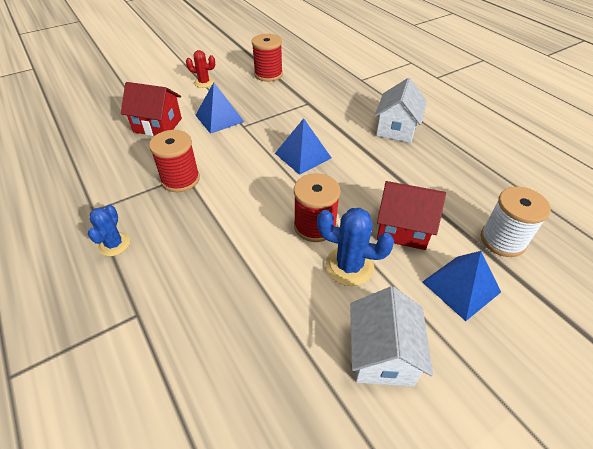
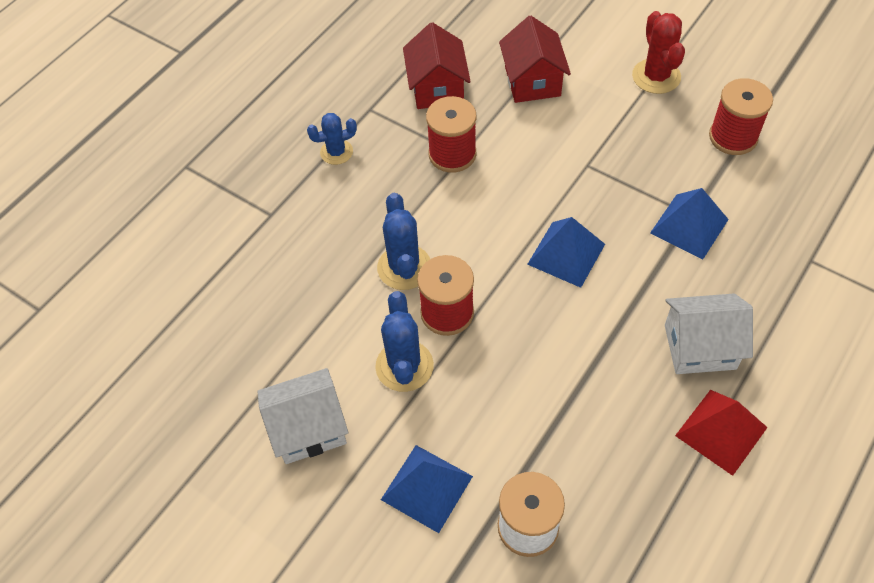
camera: 70 degrees right, 10 degrees up
(204, 82) = (656, 76): red cactus -> red cactus, size x1.52
(219, 118) = (586, 133): blue pyramid -> blue pyramid (689, 226)
(260, 237) = (404, 267): none -> blue cactus
(403, 229) = (490, 406): red house -> red house (437, 88)
(453, 140) = (721, 431): none -> red pyramid

